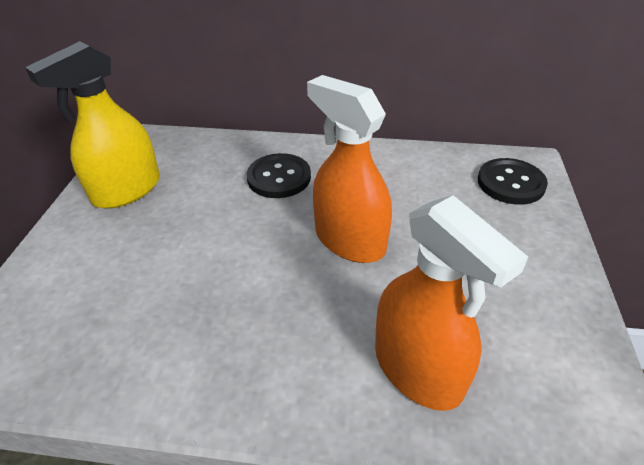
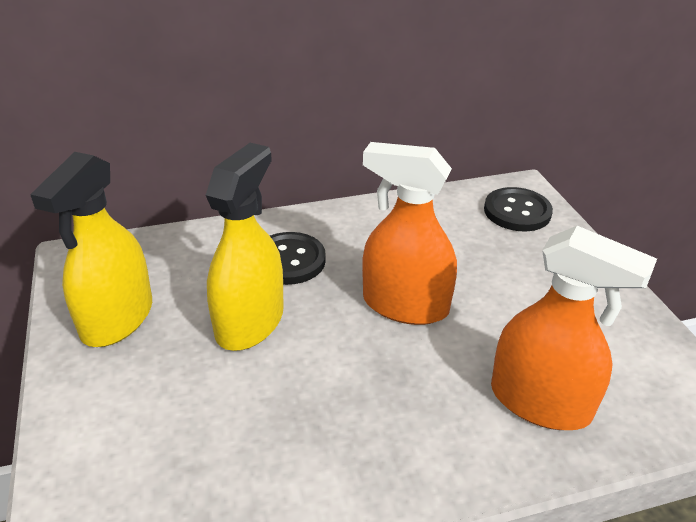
camera: 25 degrees left, 5 degrees down
(215, 219) = (250, 322): none -> yellow spray bottle

